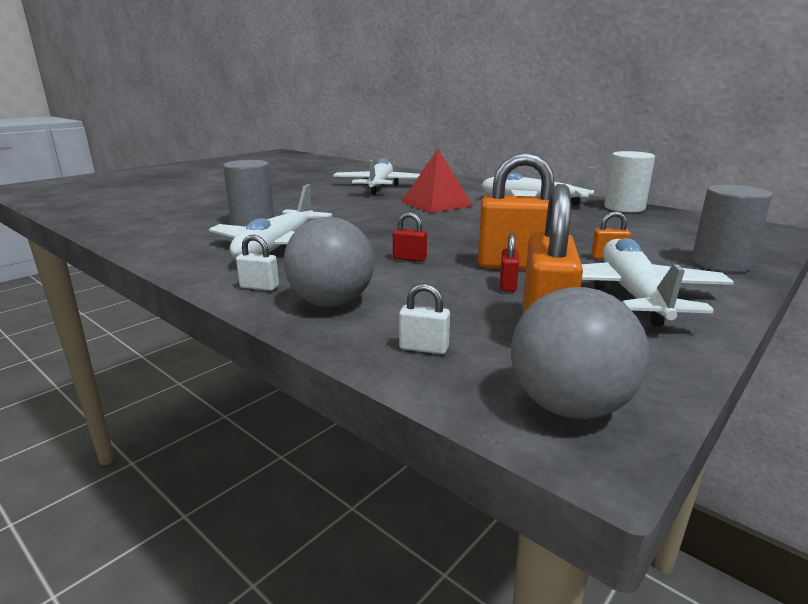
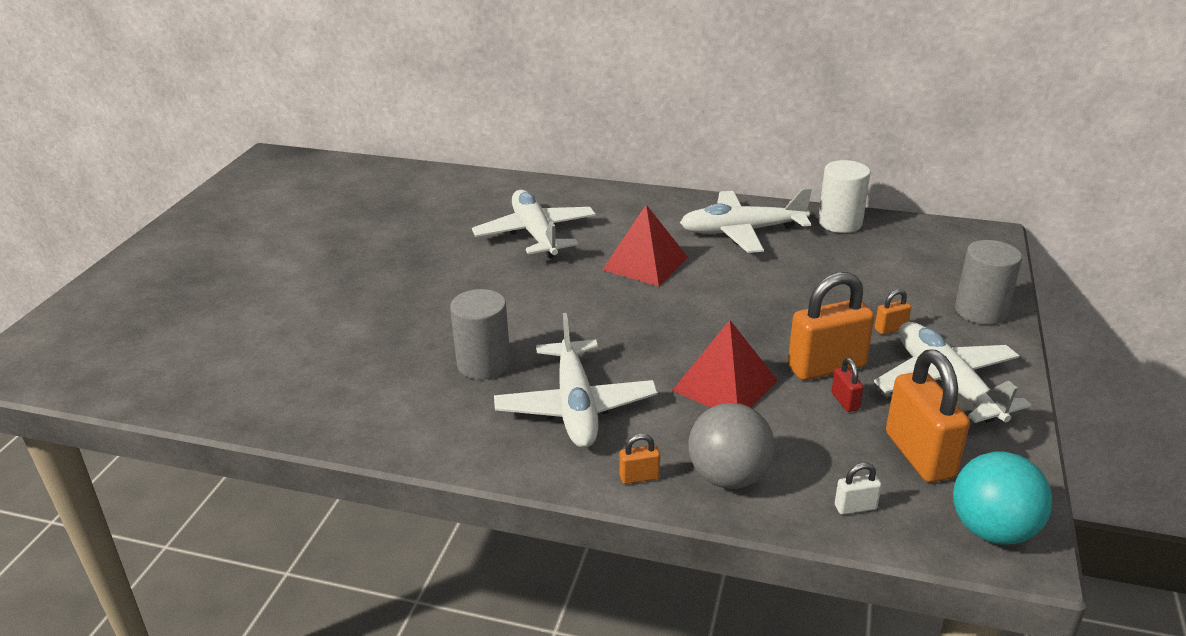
camera: 25 degrees left, 10 degrees up
(259, 287) = (639, 477): white padlock -> orange padlock
(409, 258) = (725, 385): red padlock -> red pyramid
(569, 406) = (992, 530): grey ball -> turquoise ball

